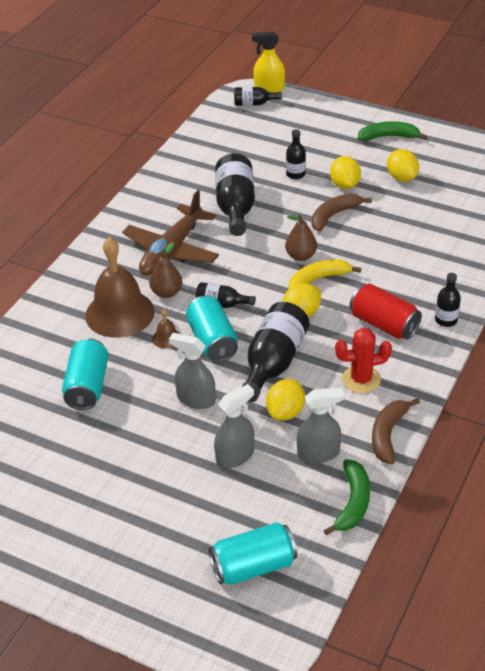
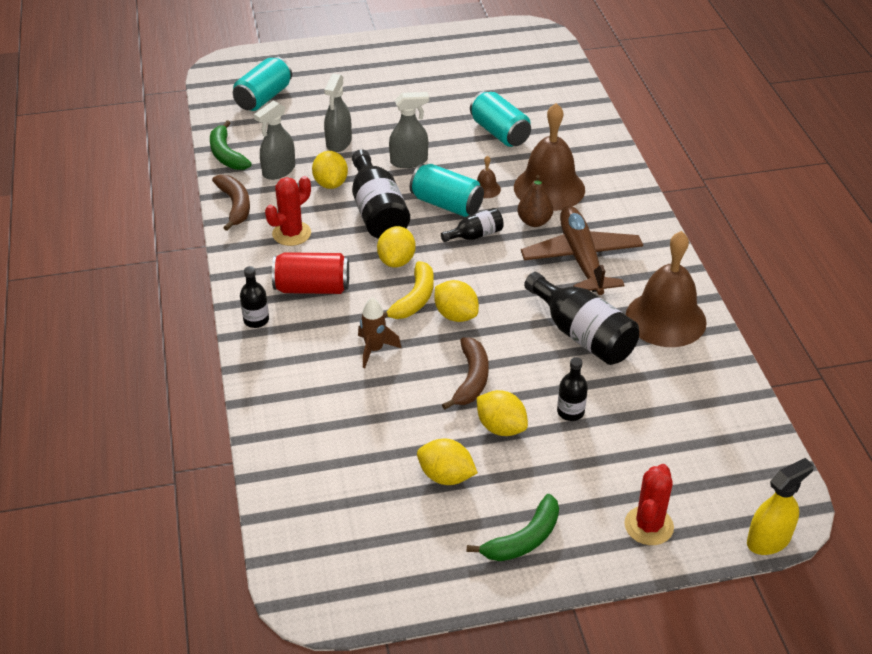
camera: 140 degrees right, 0 degrees up
(173, 192) = (665, 318): none -> brown bell
(254, 104) = (751, 498): black bottle -> none
(301, 256) = (456, 315): brown pear -> yellow lemon
(319, 115) = (648, 526): none -> red cactus
(378, 260) = (374, 350): none -> brown rocket

